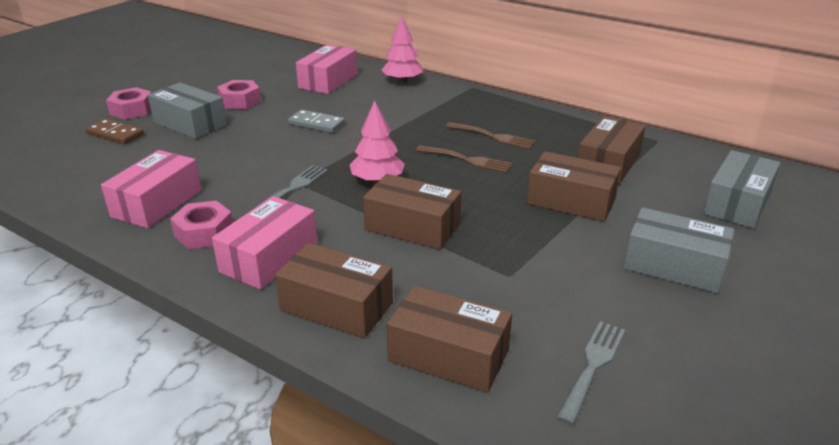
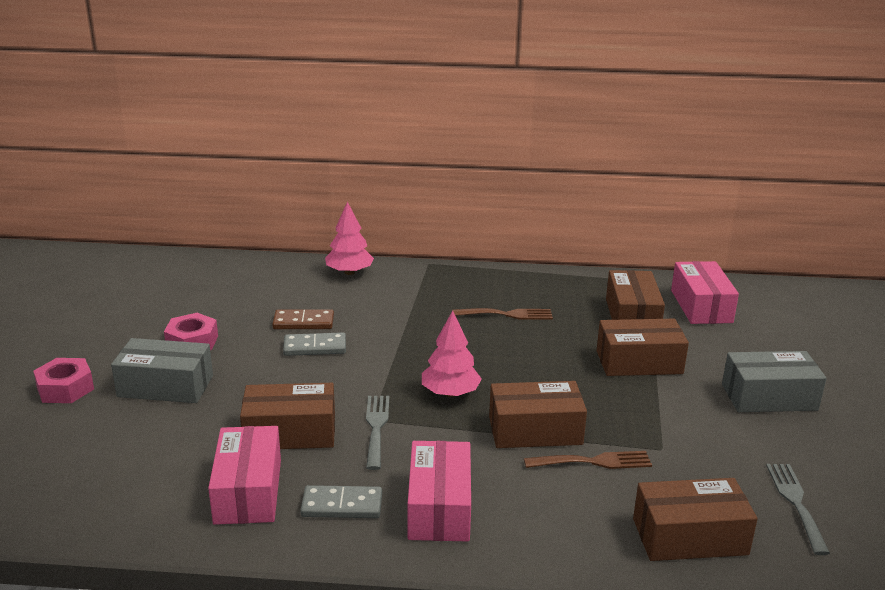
camera: 30 degrees left, 5 degrees down
(115, 134) = (84, 425): brown domino -> brown domino (303, 322)
(204, 233) = (342, 505): pink nut -> grey domino
(328, 81) = (267, 292): pink box -> pink box (701, 306)
(336, 306) = (555, 530): brown box -> brown box (290, 433)
(467, 160) = (510, 346): brown fork -> brown fork (593, 462)
(737, 204) = (760, 326): grey box -> none

